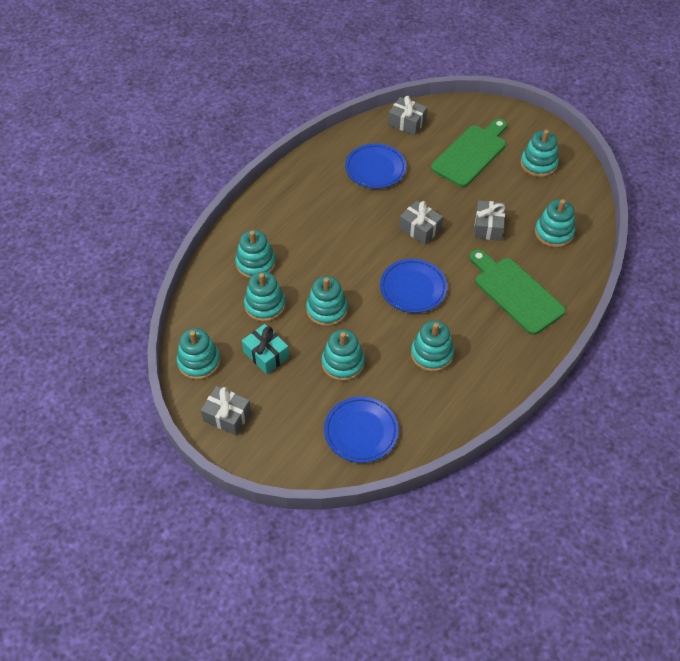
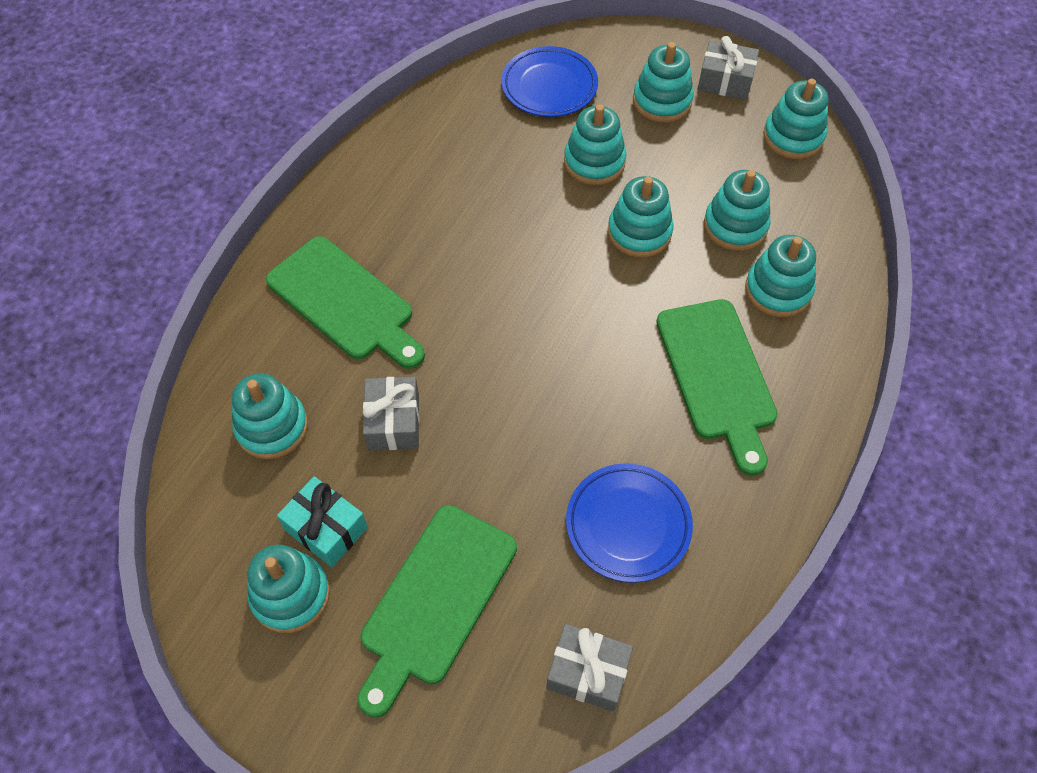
camera: 170 degrees right, 5 degrees up
(266, 355) = (705, 158): turquoise gift -> turquoise gift (326, 529)
(308, 225) = (717, 376): none -> green cutting board
(413, 288) = (512, 286): blue plate -> none
(420, 229) = (517, 398): grey gift -> none
(432, 354) = (470, 191): turquoise stacking toy -> turquoise stacking toy (662, 101)

